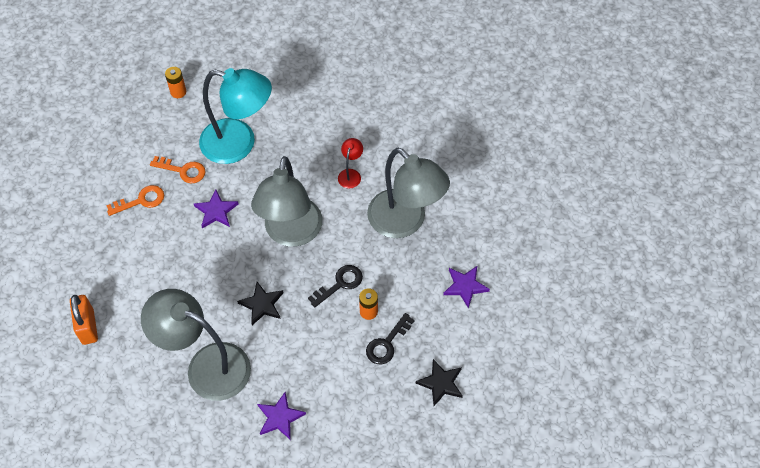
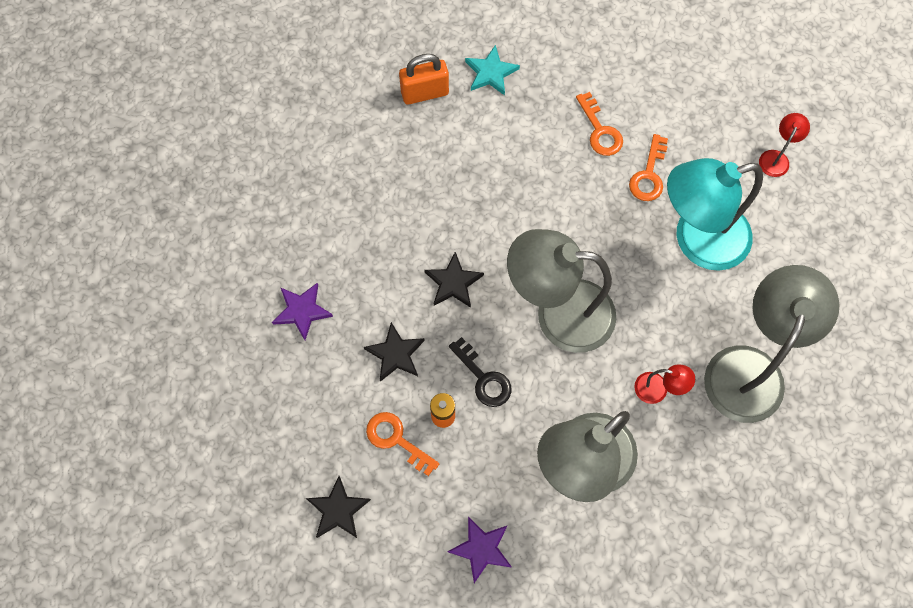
camera: 90 degrees right, 10 degrees up
(76, 276) = (491, 73): none -> turquoise star
(178, 92) = (776, 158): orange battery -> red lamp
(206, 366) = (371, 224): grey lamp -> grey lamp (749, 367)
(216, 211) = (588, 219): purple star -> none
(239, 144) = (697, 240): turquoise lamp -> turquoise lamp turned 60 degrees clockwise
(319, 345) = (395, 354): none -> black star
(387, 343) = (396, 440): black key -> orange key

